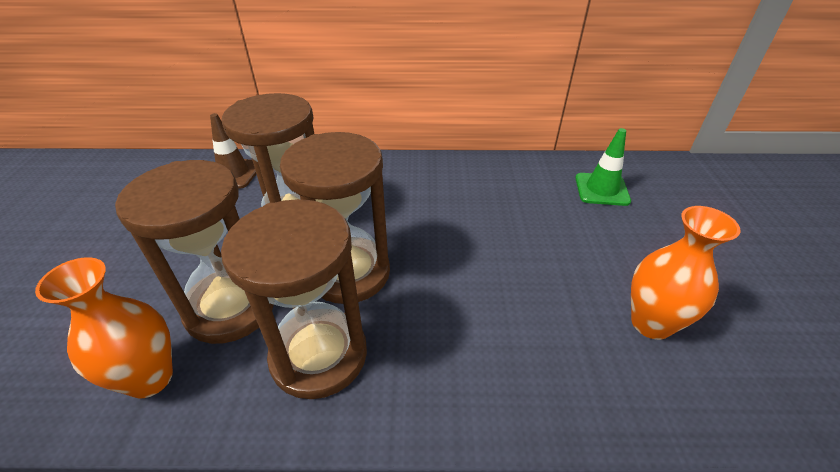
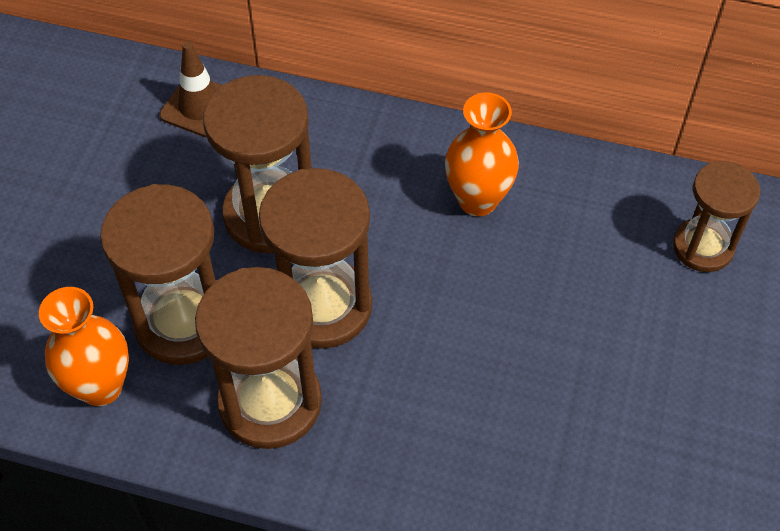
camera: 15 degrees right, 15 degrees up
(601, 189) = (703, 247): green traffic cone -> brown hourglass
(651, 323) = (649, 455): orange vase -> orange vase (477, 200)

